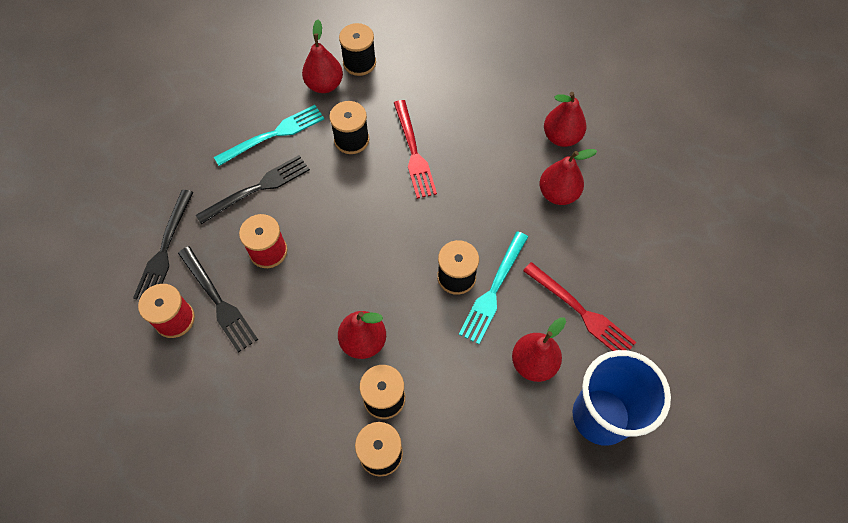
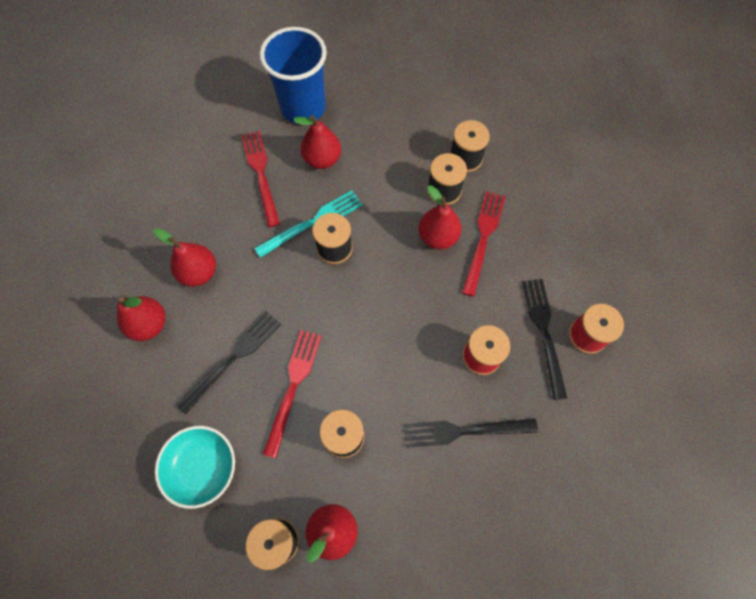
camera: 150 degrees left, 5 degrees up
(164, 250) = (578, 410): black fork -> black fork (234, 357)
(275, 134) = (418, 491): turquoise fork -> none
(316, 366) = (483, 237): none -> red fork
(442, 75) = (202, 467): none -> turquoise bowl

